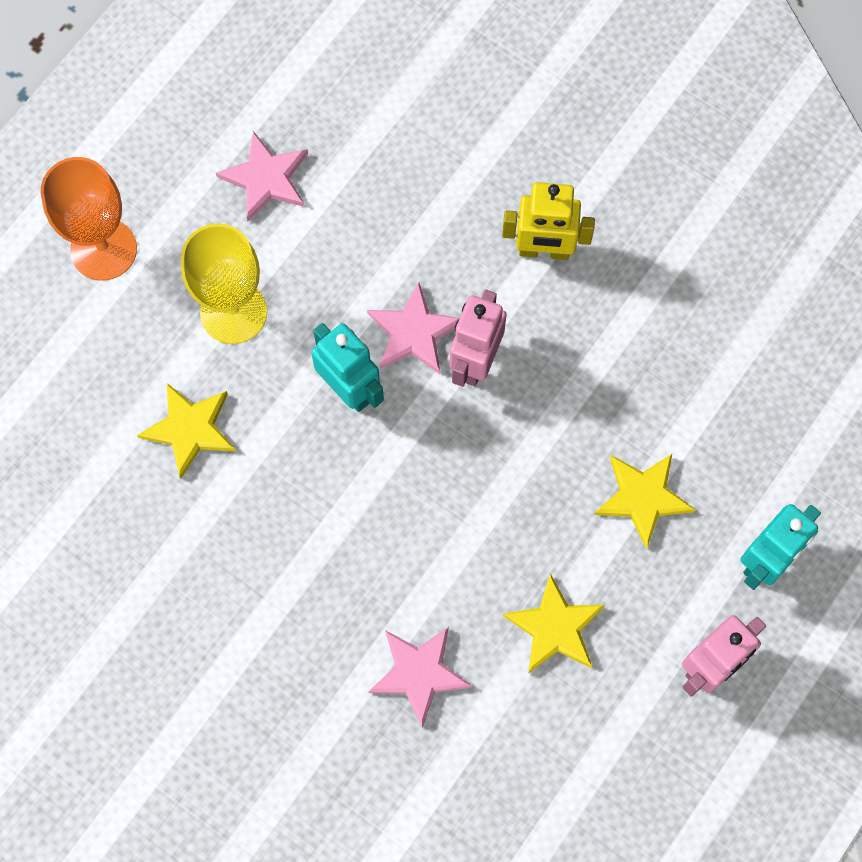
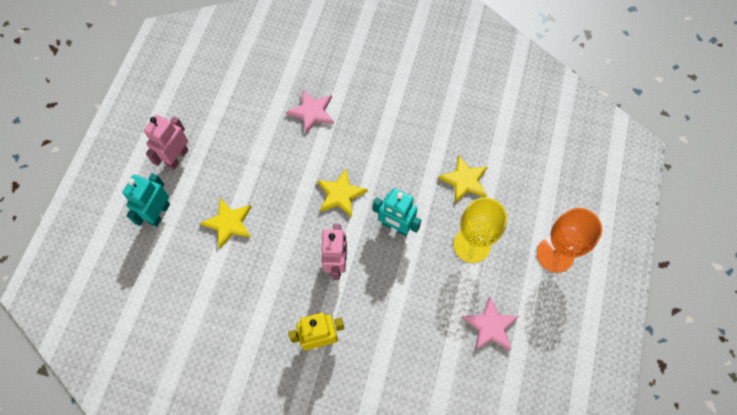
camera: 160 degrees right, 5 degrees down
(414, 332) = (374, 267): pink star -> none
(555, 627) = (255, 150): yellow star -> yellow star (340, 194)

